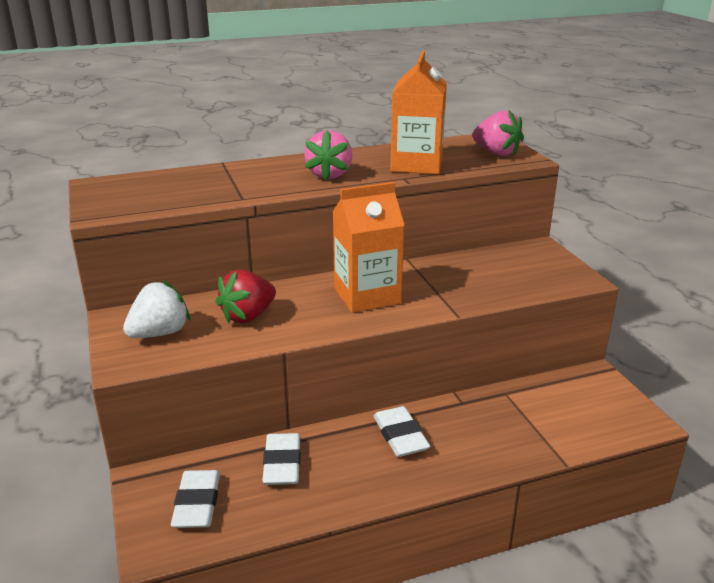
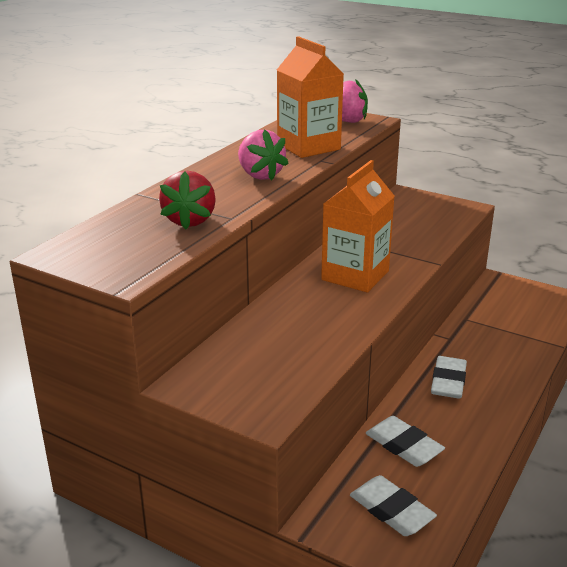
camera: 40 degrees left, 0 degrees up
(160, 333) = (249, 377): white strawberry -> none
(248, 316) = (296, 330): red strawberry -> red strawberry (190, 220)
(400, 436) = (448, 381): white eraser -> white eraser turned 75 degrees clockwise

